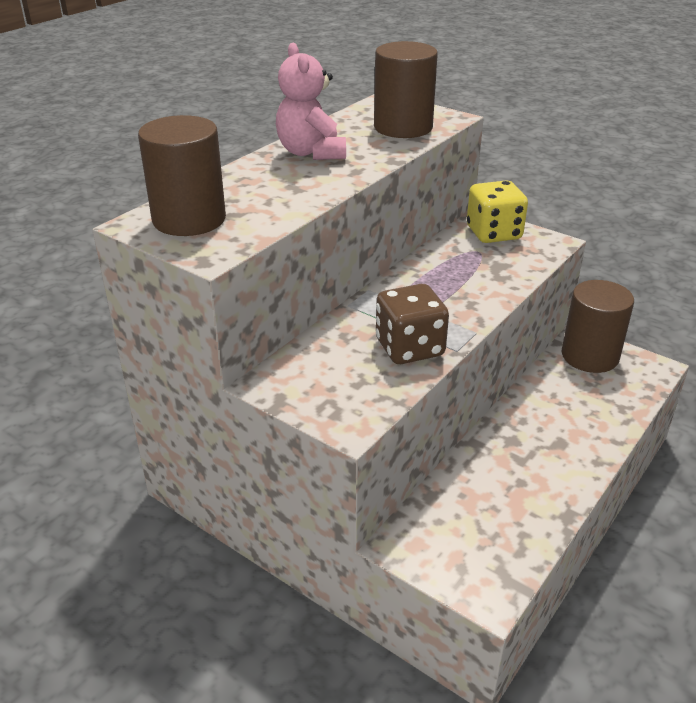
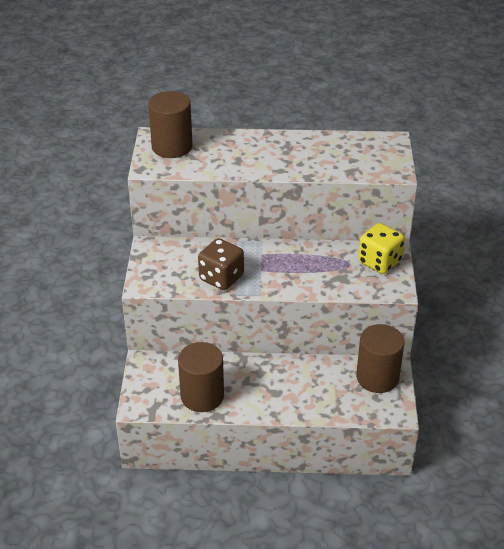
camera: 55 degrees right, 5 degrees up
(311, 153) = (285, 147): pink teddy bear -> none
(403, 127) = (358, 162): brown cylinder -> brown cylinder (202, 396)

